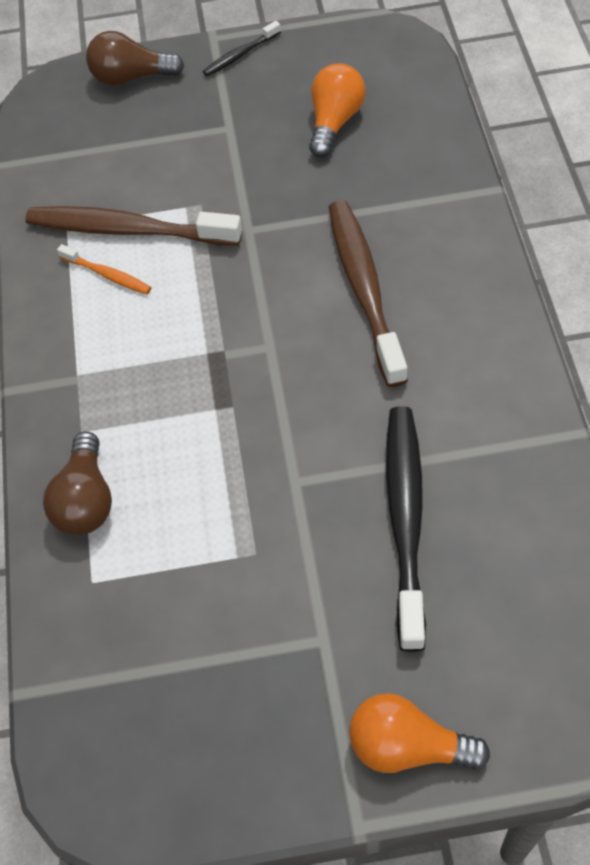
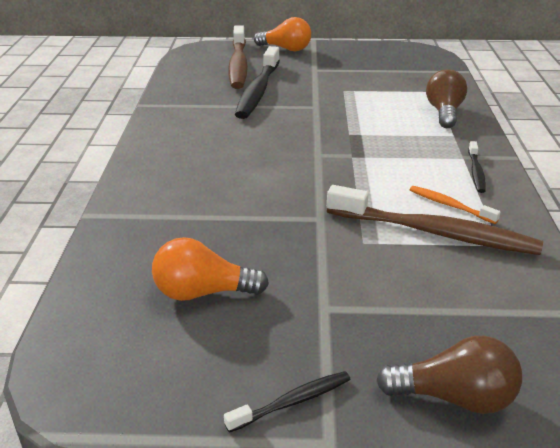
camera: 175 degrees left, 25 degrees down
(66, 345) = (476, 172): none -> black toothbrush
(334, 122) = (203, 292): orange light bulb -> orange light bulb turned 60 degrees clockwise
(364, 289) = (236, 171): brown toothbrush -> brown toothbrush (238, 65)

